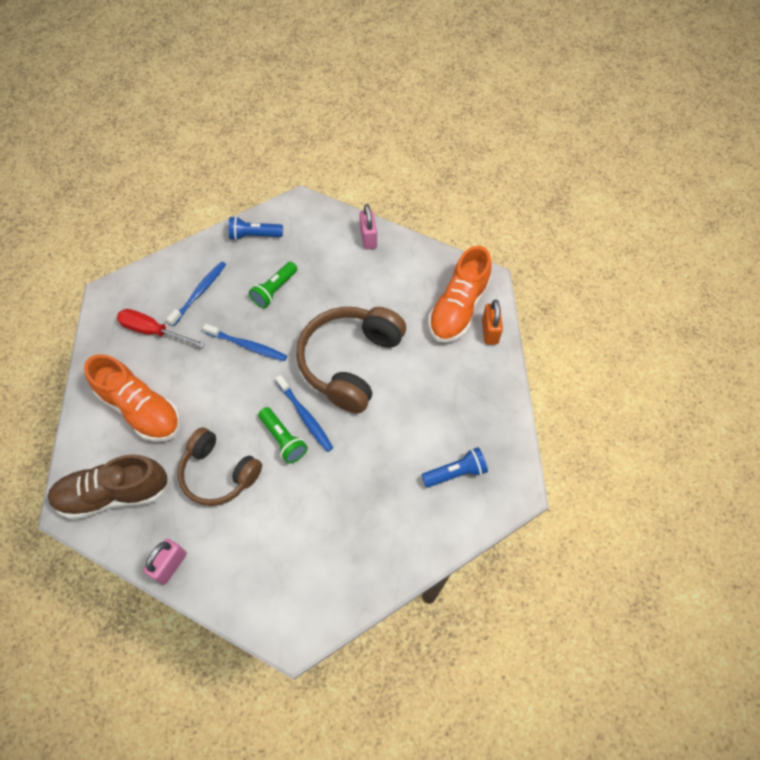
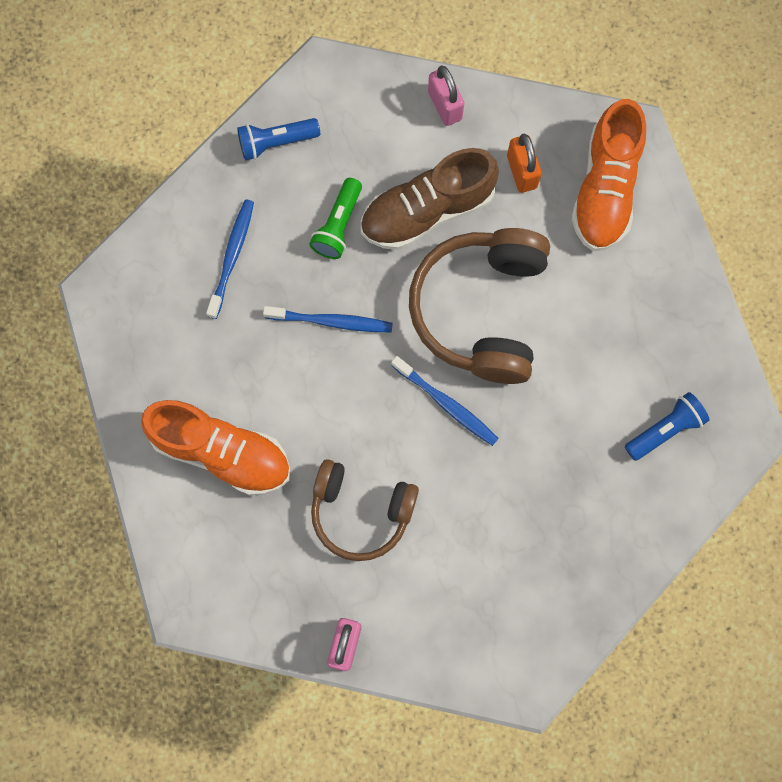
camera: 15 degrees left, 15 degrees up
(114, 494) = (236, 575): brown shoe -> brown shoe (427, 211)
(153, 331) = (190, 334): red screwdriver -> none
(283, 439) = (428, 444): green flashlight -> none
(490, 332) = (657, 214): orange padlock -> orange padlock (521, 172)

